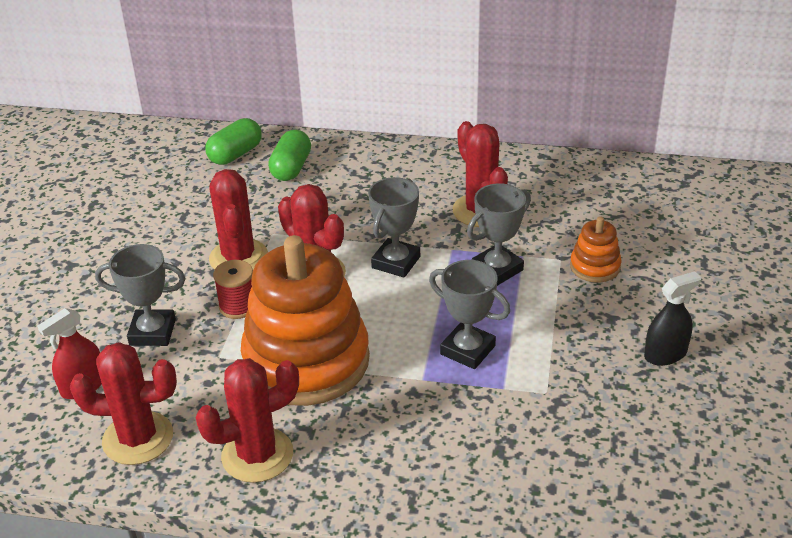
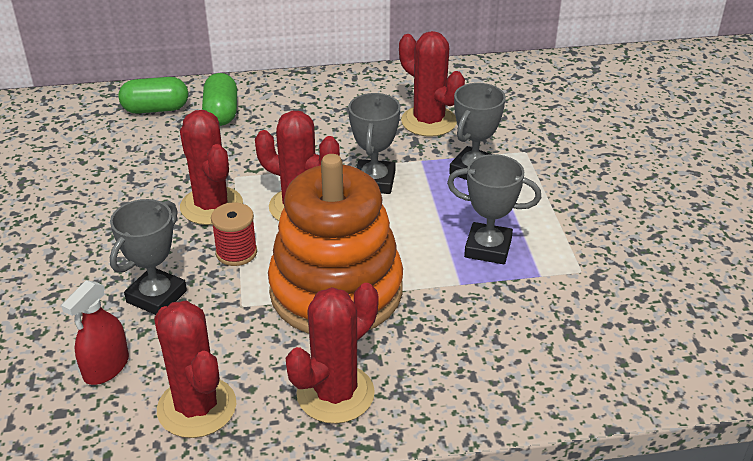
camera: 20 degrees left, 0 degrees up
(138, 438) = (197, 407): red cactus -> red cactus turned 75 degrees clockwise
(152, 332) = (156, 296): grey trophy -> grey trophy turned 45 degrees counterclockwise
(235, 154) = (156, 109): green capsule -> green capsule turned 60 degrees clockwise
(595, 267) = (560, 152): orange stacking toy -> none
(665, 354) = (665, 215): black spray bottle -> none

